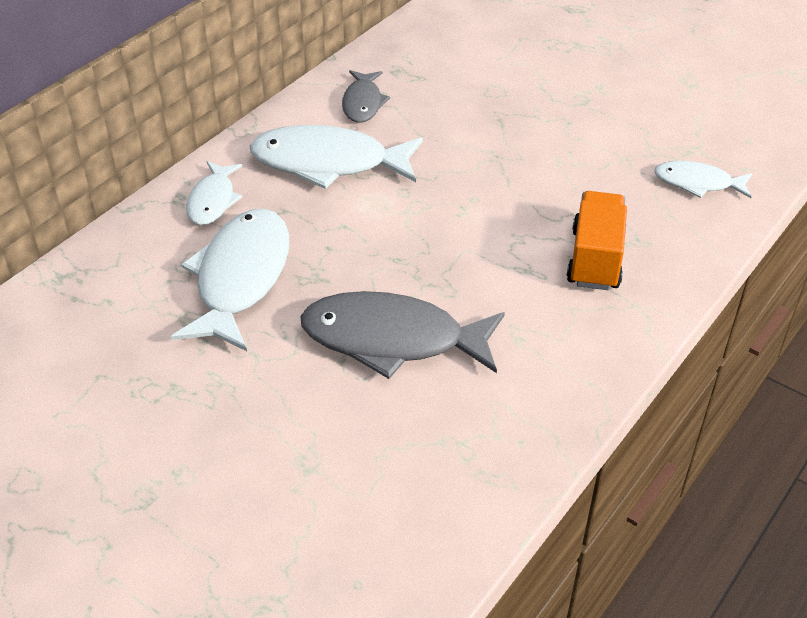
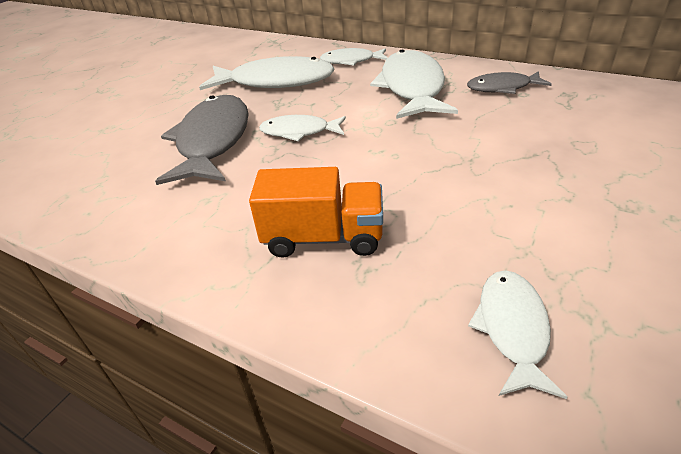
camera: 85 degrees right, 5 degrees down
(400, 263) = (299, 132): none -> white fish

